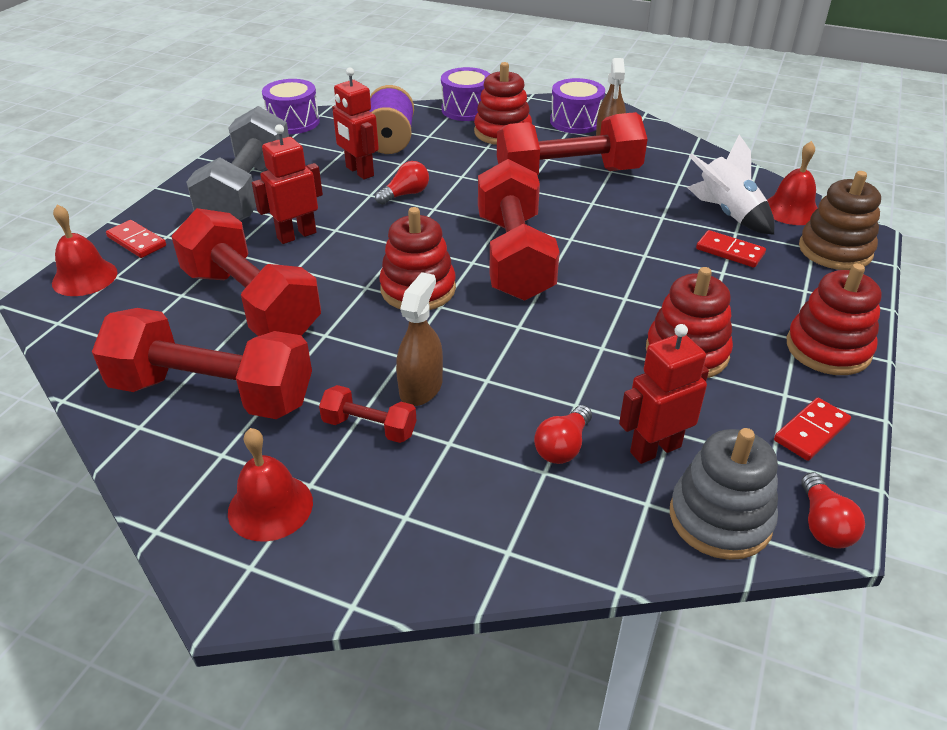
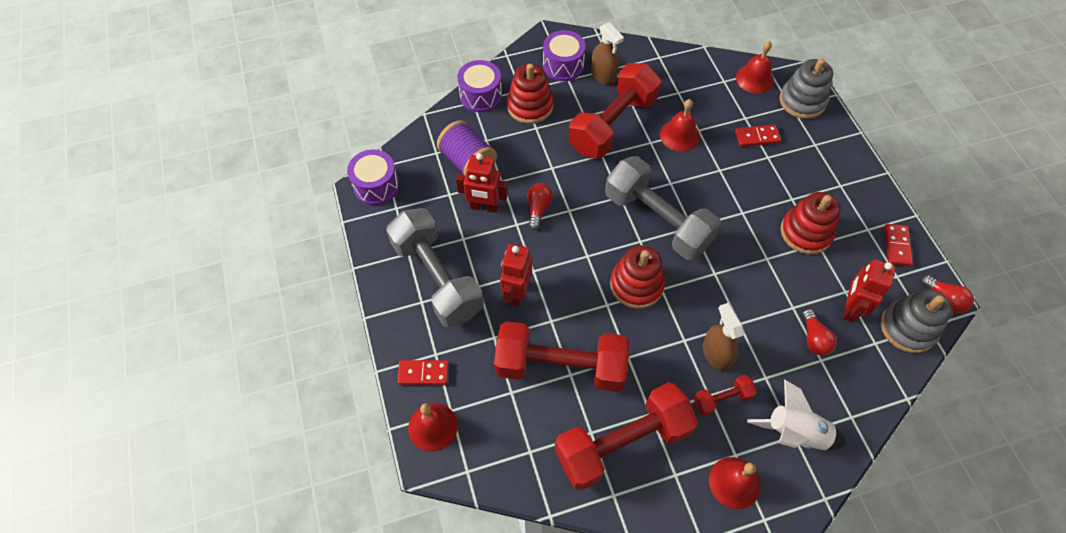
camera: 40 degrees left, 20 degrees up
(514, 257) = (657, 220): red dumbbell -> grey dumbbell
(633, 211) = (679, 135): none -> red bell
(727, 213) = (727, 103): white rocket -> white rocket (794, 433)
(828, 349) = (859, 183): red stacking toy -> none
(835, 250) = (802, 101): brown stacking toy -> grey stacking toy

